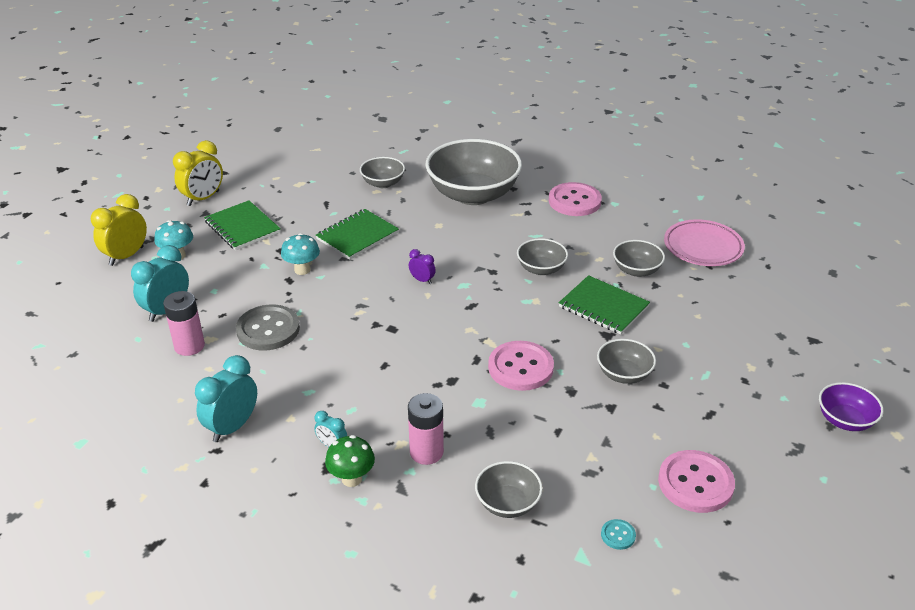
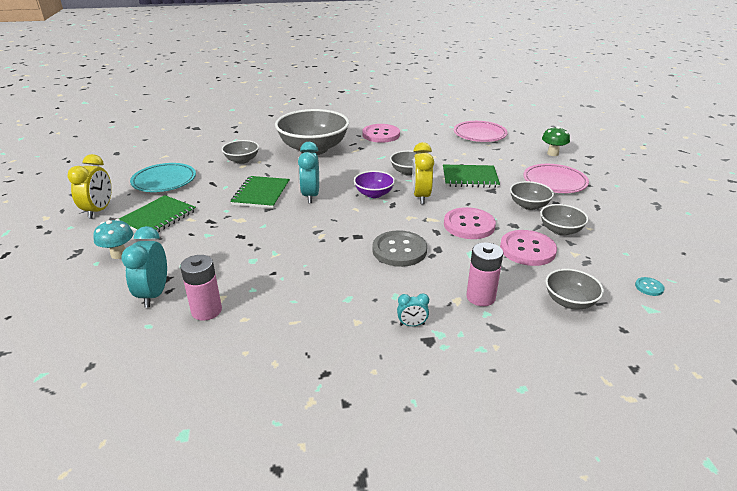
camera: 35 degrees left, 5 degrees down
(126, 256) = (65, 271): yellow clock -> yellow clock (420, 196)
(232, 427) = (317, 350): turquoise clock -> turquoise clock (310, 196)
(242, 227) = (158, 217): green notebook -> green notebook turned 75 degrees counterclockwise
(268, 329) = (263, 272): grey button -> grey button (399, 250)
(286, 183) = (164, 181): none -> turquoise plate
(302, 270) = (243, 226): turquoise mushroom -> none
(351, 479) = (455, 339): green mushroom -> green mushroom (552, 153)
(422, 280) = (341, 202): purple clock -> none
(636, 270) = (462, 155): grey bowl -> grey bowl (560, 230)
(695, 483) = (642, 242): pink button -> pink button (527, 249)
(703, 357) = (554, 182): none -> pink plate
(845, 420) = (655, 184): purple bowl -> purple bowl (374, 194)

